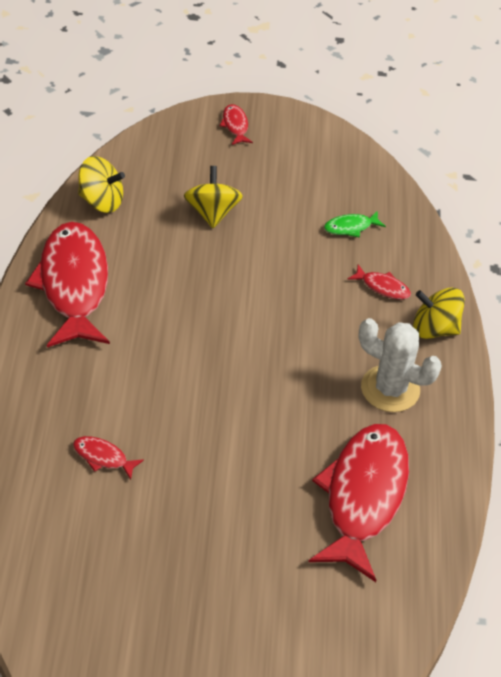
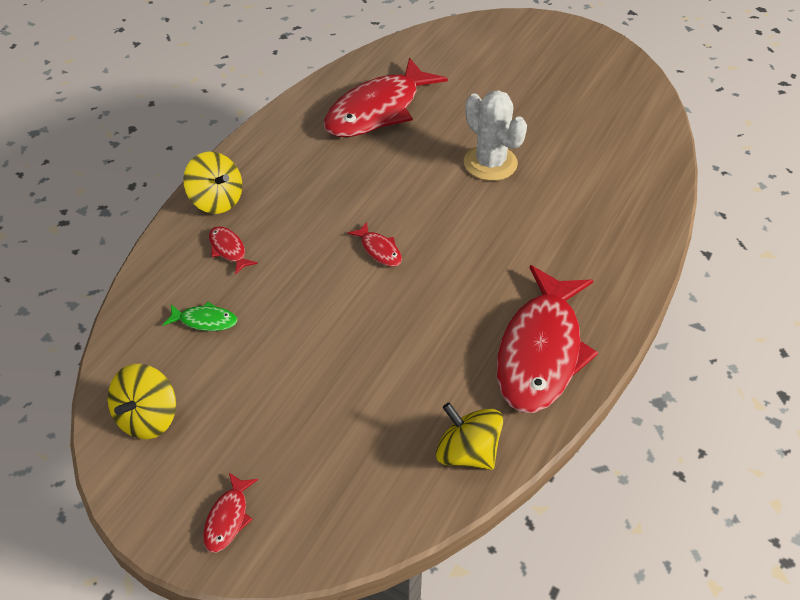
camera: 150 degrees left, 0 degrees up
(103, 457) = (568, 189): red fish -> red fish (379, 250)
(212, 212) = (343, 390): yellow spinning top -> yellow spinning top (148, 417)
(390, 389) = (298, 168): white cactus -> white cactus (490, 163)

